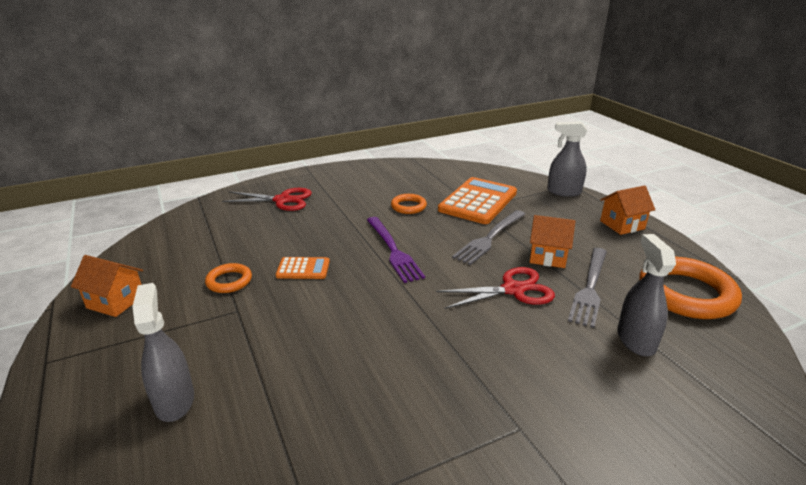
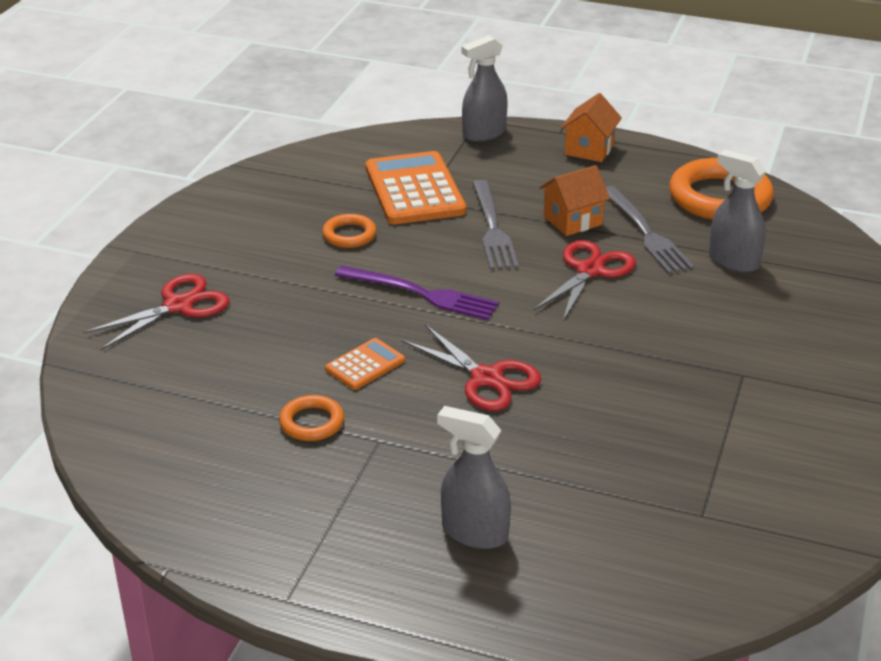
camera: 45 degrees left, 5 degrees up
(116, 301) = (230, 515): orange house -> none
(346, 314) = (486, 378): none -> red scissors

